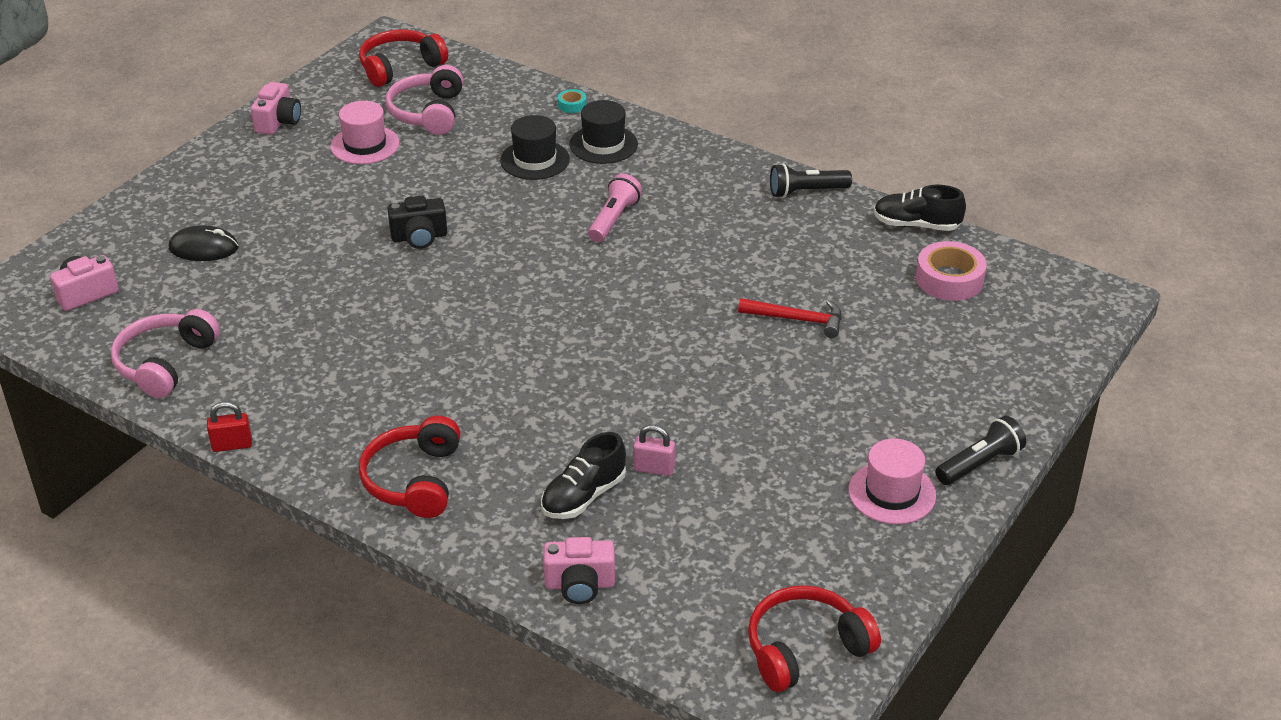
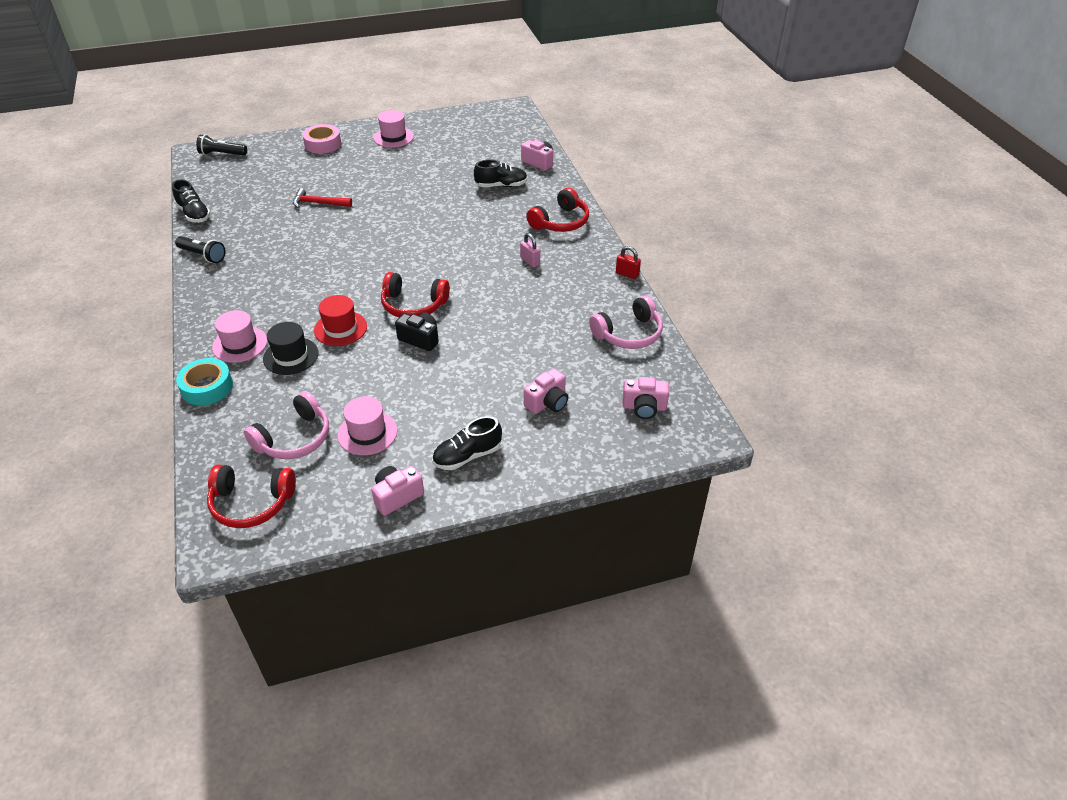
camera: 140 degrees left, 5 degrees up
(204, 248) = (547, 402): black mouse -> pink camera
(244, 172) = (467, 456): none -> black shoe
(523, 204) = (340, 328): none -> red hat
(572, 105) = (207, 387): turquoise tape -> turquoise tape, size x2.07
(603, 144) = (240, 344): black hat -> pink hat
(613, 219) = (311, 293): pink flashlight -> none
(654, 468) = (462, 182): pink padlock -> pink padlock (530, 261)
(797, 320) = (318, 203): red hammer -> red hammer turned 45 degrees counterclockwise
(805, 649) = (490, 117): red headphones -> red headphones (413, 305)
(949, 279) = (231, 187): pink tape -> pink tape (323, 144)
(979, 463) = (350, 131): black flashlight -> black flashlight (222, 154)

